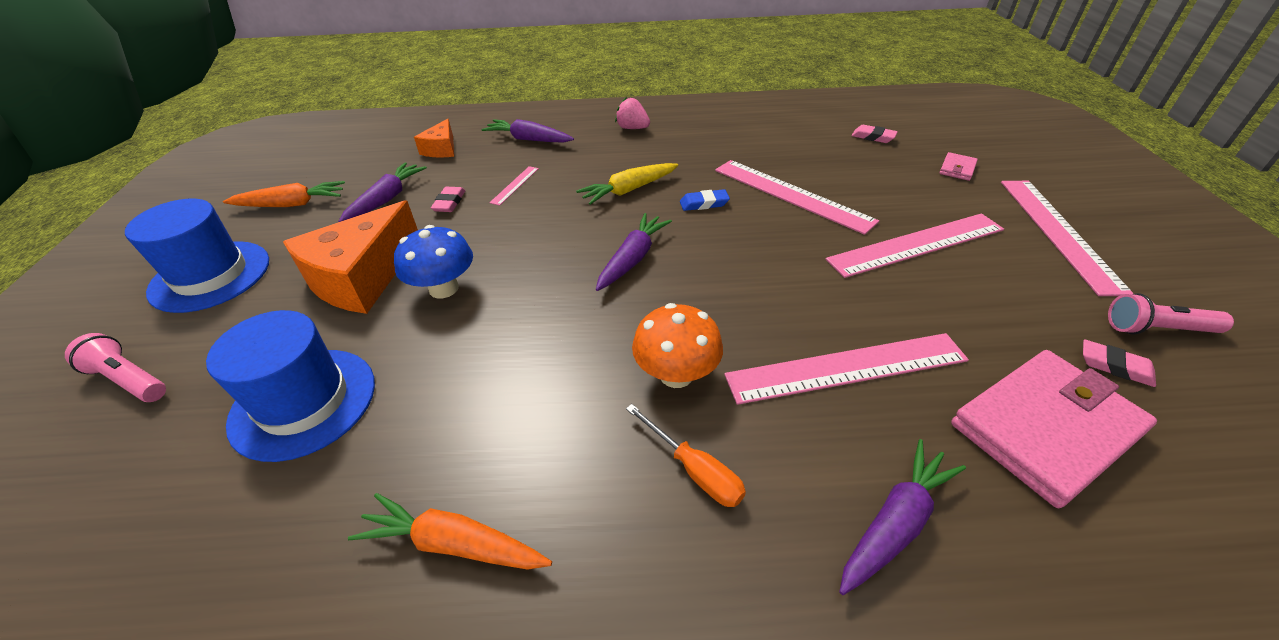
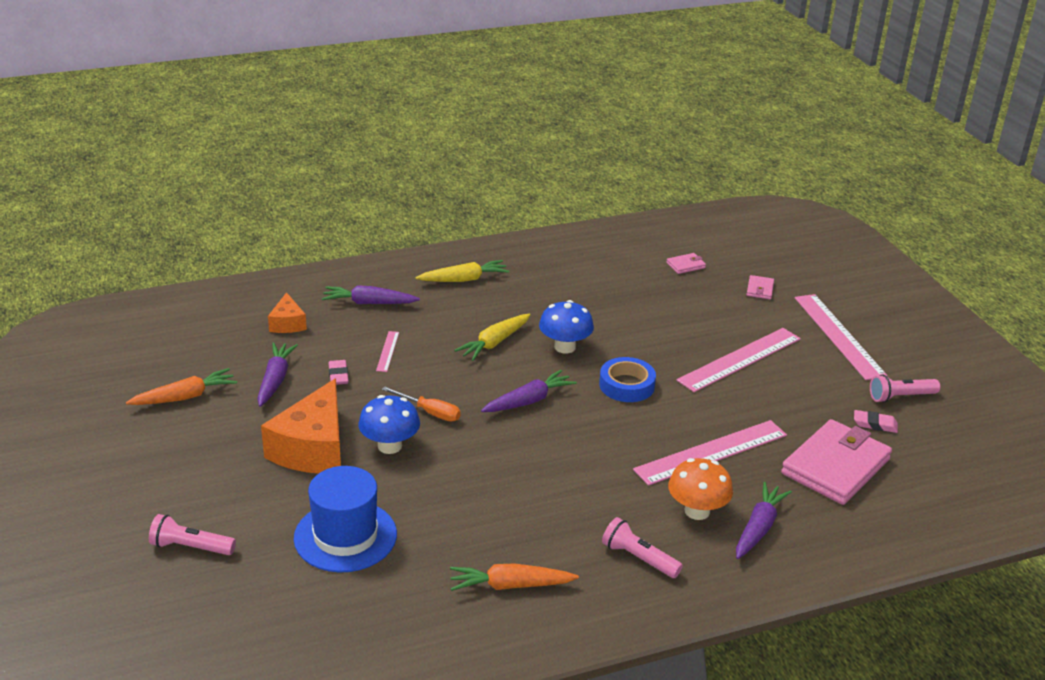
camera: 20 degrees left, 10 degrees down
(210, 276) = (173, 467): blue hat -> none
(632, 128) = (464, 279): pink strawberry -> yellow carrot
(633, 258) = (529, 401): purple carrot -> purple carrot turned 45 degrees clockwise
(674, 538) = (638, 558): none -> pink flashlight
(676, 374) = (600, 475): orange mushroom -> orange mushroom (697, 511)
(694, 470) = (636, 524): orange screwdriver -> orange screwdriver (430, 412)
(704, 203) = (565, 347): blue eraser -> blue mushroom
(759, 256) = (626, 385): none -> blue tape
(791, 195) = (633, 330): pink ruler -> none
(873, 137) = (685, 265): pink eraser -> pink wallet

